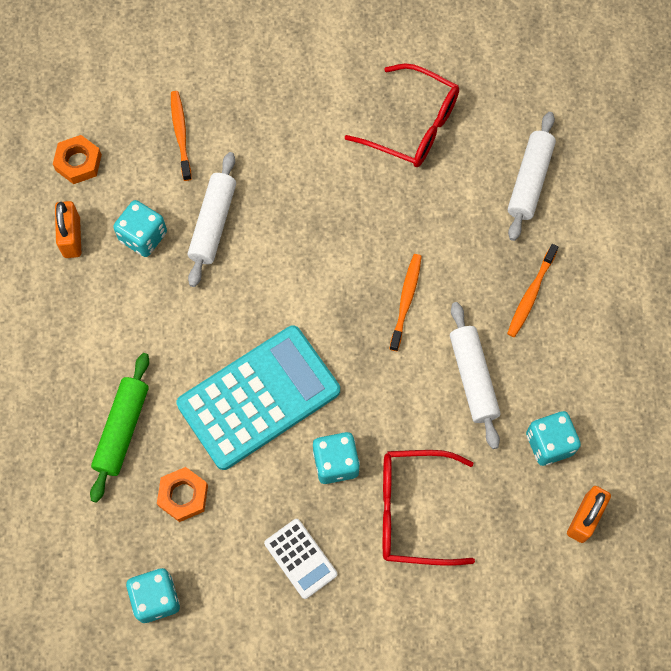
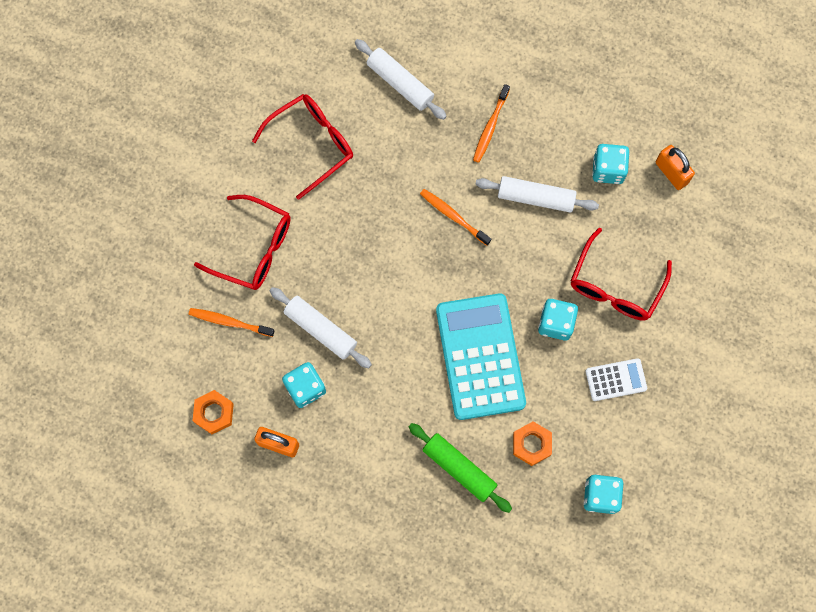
camera: 65 degrees left, 5 degrees up
(270, 122) = (254, 249): none -> red glasses
(531, 294) = (490, 127): orange toothbrush -> orange toothbrush turned 60 degrees clockwise

